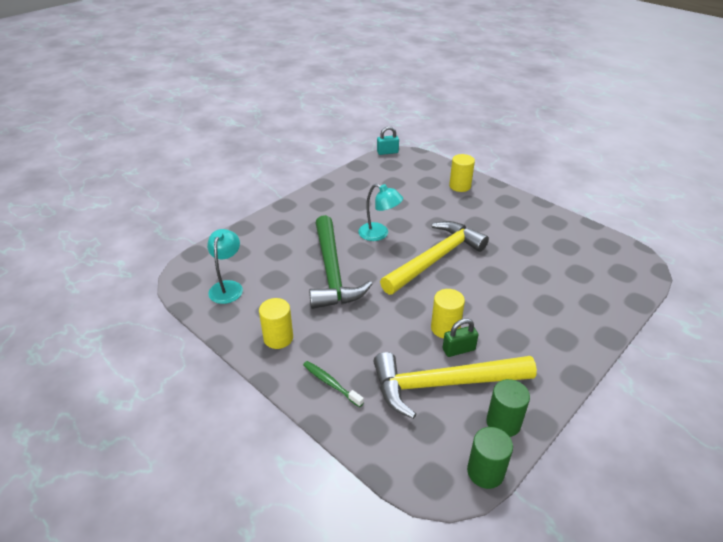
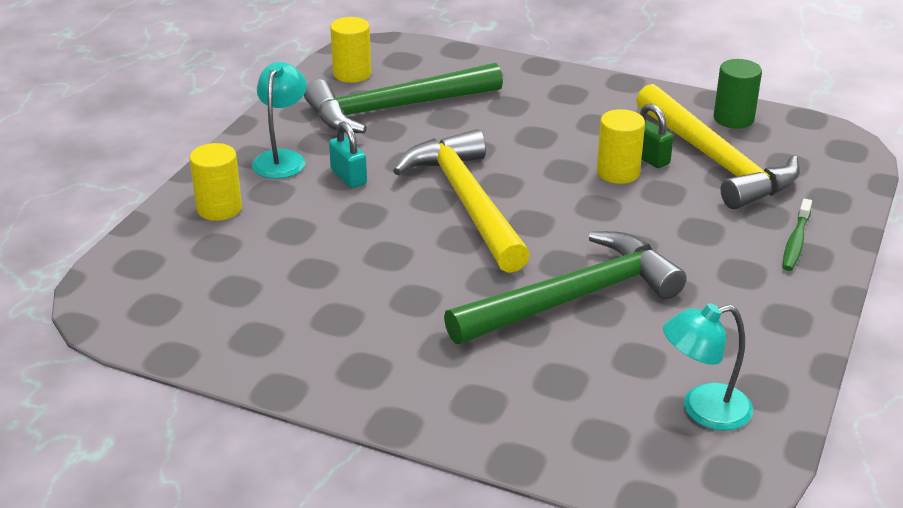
camera: 110 degrees left, 5 degrees down
(278, 338) = (763, 311): yellow cylinder -> yellow cylinder (352, 74)
(379, 234) = (431, 271): turquoise lamp -> turquoise lamp (282, 158)
(387, 152) = (94, 325): turquoise padlock -> turquoise padlock (348, 177)
(436, 259) = (467, 202): yellow hammer -> yellow hammer turned 45 degrees clockwise
(485, 472) = (805, 123): green cylinder -> none
(551, 255) = (394, 108): none -> green hammer

